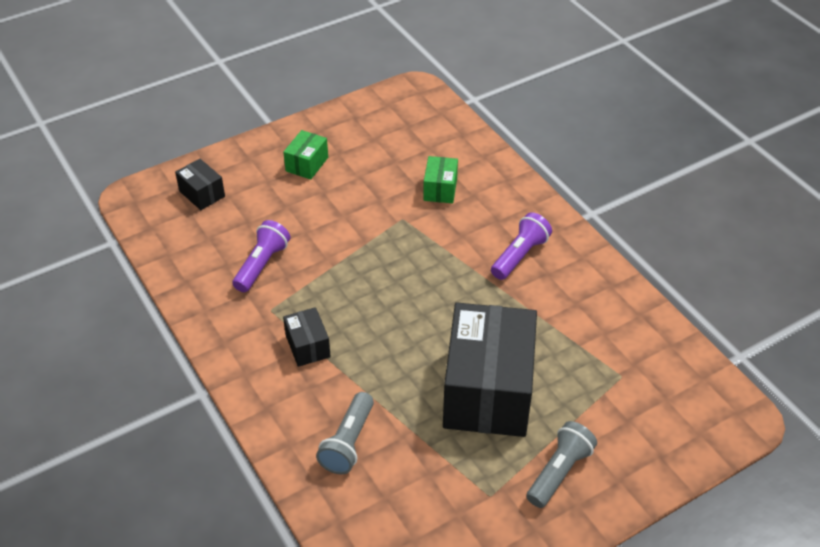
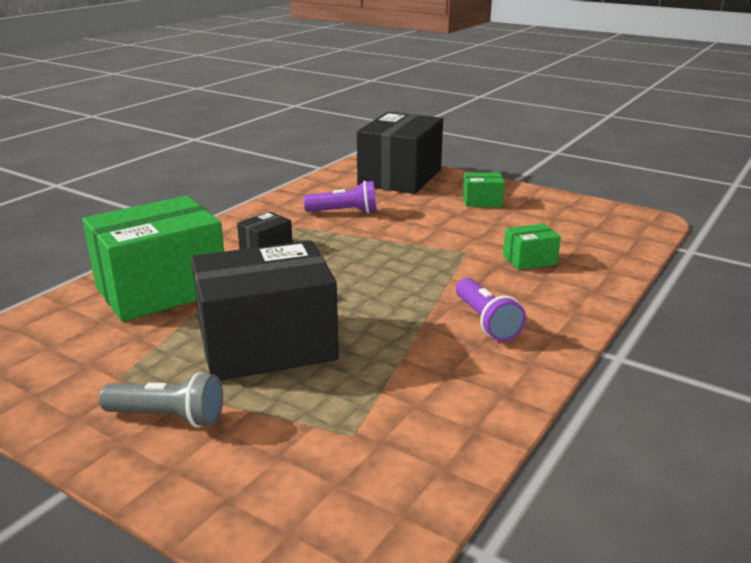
camera: 65 degrees right, 20 degrees down
(202, 194) = (400, 177): black box -> black box, size x2.30
(348, 442) = (161, 289): grey flashlight -> green box
(519, 255) = (486, 322): purple flashlight -> purple flashlight turned 60 degrees clockwise

